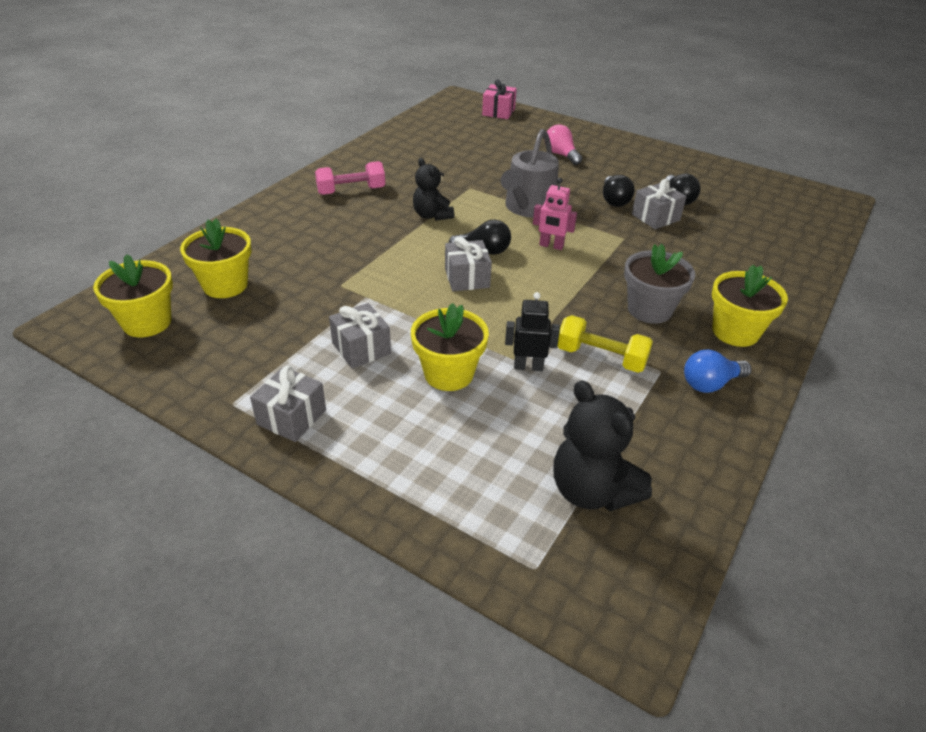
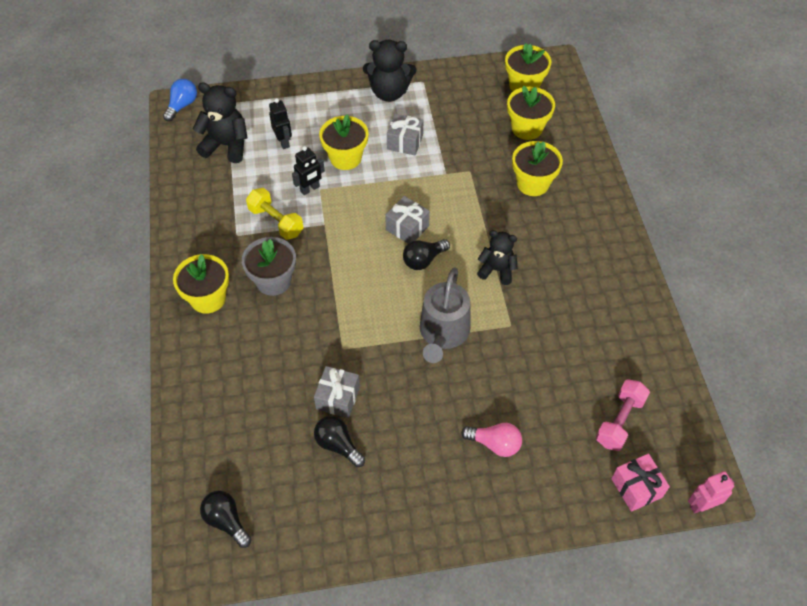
camera: 140 degrees right, 15 degrees up
(292, 417) = (389, 92): grey gift -> black teddy bear
(304, 245) = (532, 183): none -> yellow flower pot
(351, 191) = (583, 254): pink dumbbell -> pink dumbbell (619, 421)
(505, 442) = (283, 142): none -> black robot
(528, 208) = (443, 333): grey watering can -> grey watering can turned 150 degrees counterclockwise
(551, 246) = (385, 299): pink robot -> pink robot (702, 505)
(601, 357) = (276, 221): yellow dumbbell -> yellow dumbbell turned 60 degrees clockwise
(614, 200) = (388, 398): black light bulb -> black light bulb (226, 521)
(710, 384) = (203, 244): blue light bulb -> blue light bulb (182, 105)

